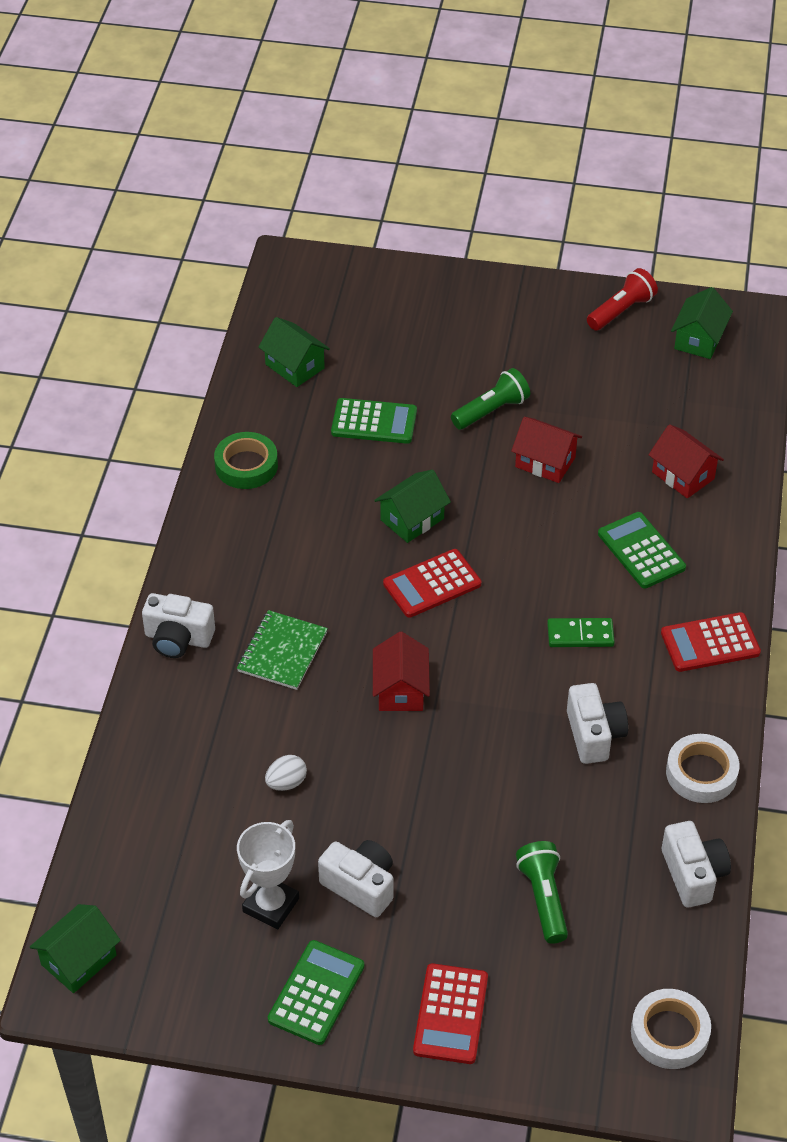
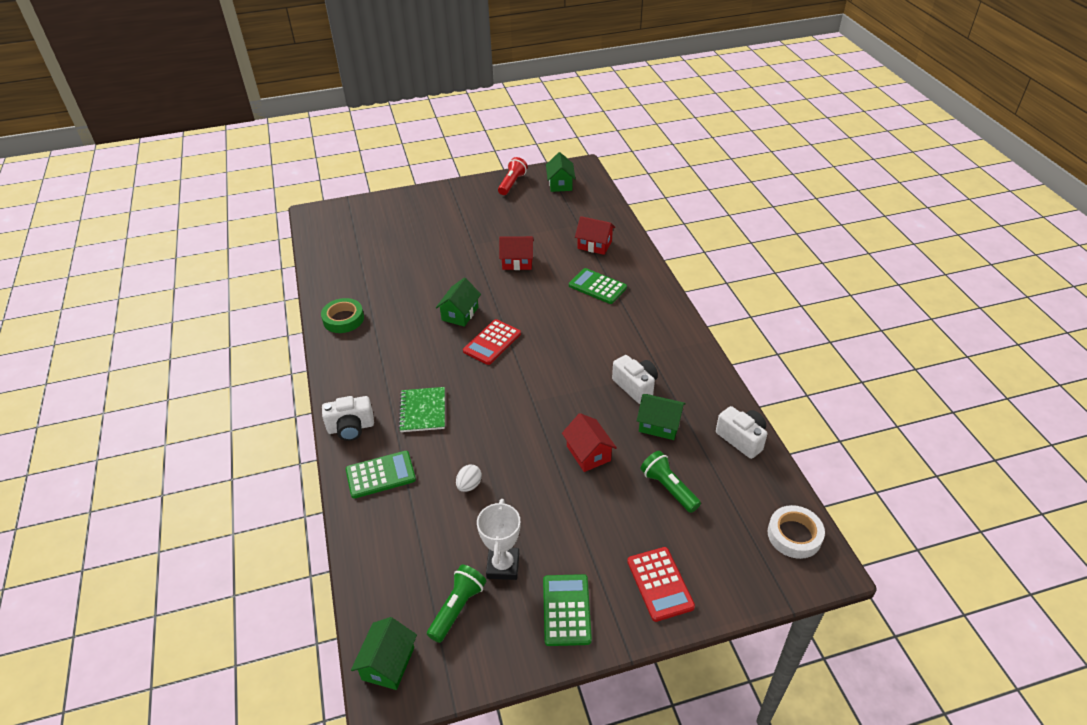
camera: 25 degrees left, 5 degrees down
(295, 366) = (345, 261): green house -> green house (659, 425)
(360, 886) = (553, 528): white camera -> none
(374, 422) = (408, 273): green calculator -> green calculator (380, 475)
(400, 690) = (508, 405): red house -> red house (588, 453)
(491, 411) = (472, 248): green flashlight -> green flashlight (457, 608)
(580, 635) = (593, 338): green domino -> none
(701, 773) = (707, 384): white tape -> none
(710, 643) = (665, 318): red calculator -> none

